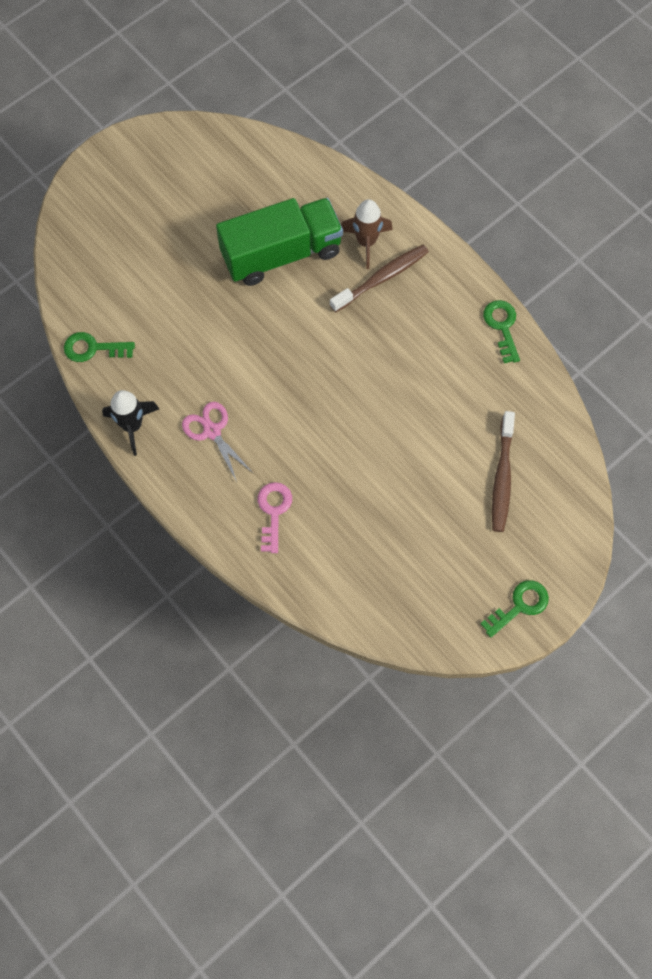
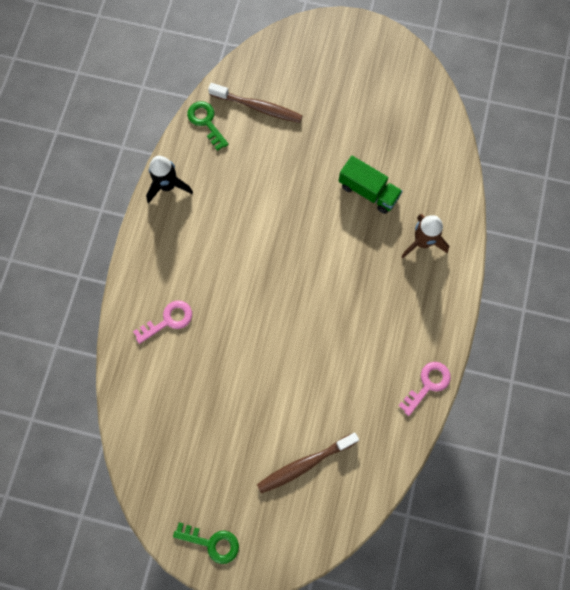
camera: 55 degrees right, 5 degrees up
(212, 431) = (199, 239): pink scissors -> none
(281, 254) = (368, 191): green truck -> green truck, size x0.60
(382, 278) = (402, 272): brown toothbrush -> brown toothbrush (258, 107)
(502, 327) = (427, 385): green key -> pink key

